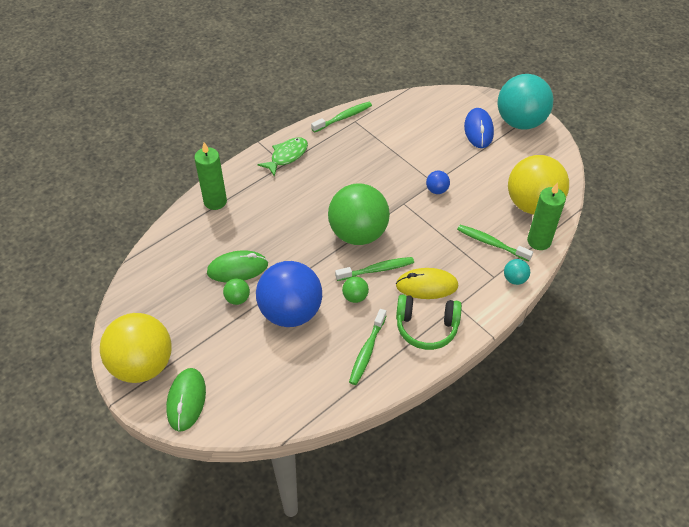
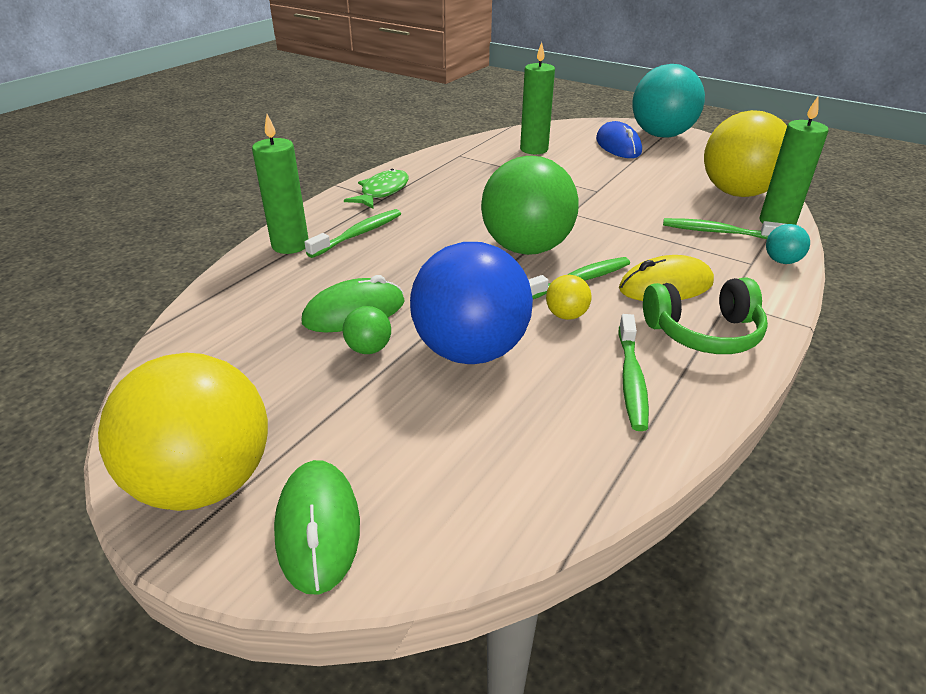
camera: 15 degrees left, 15 degrees down
(343, 117) = (443, 154): green toothbrush -> green toothbrush (359, 234)
(355, 297) = (566, 315): green ball -> yellow ball
(412, 123) = (534, 149): none -> green candle
(437, 190) = (606, 196): blue ball -> none

